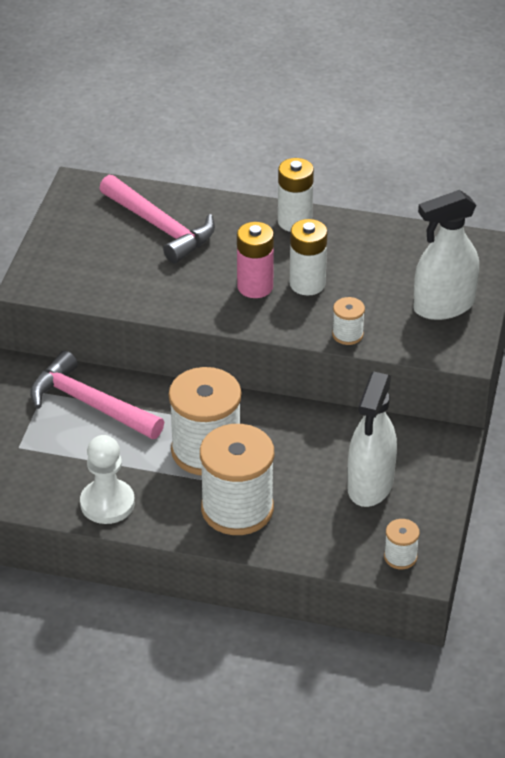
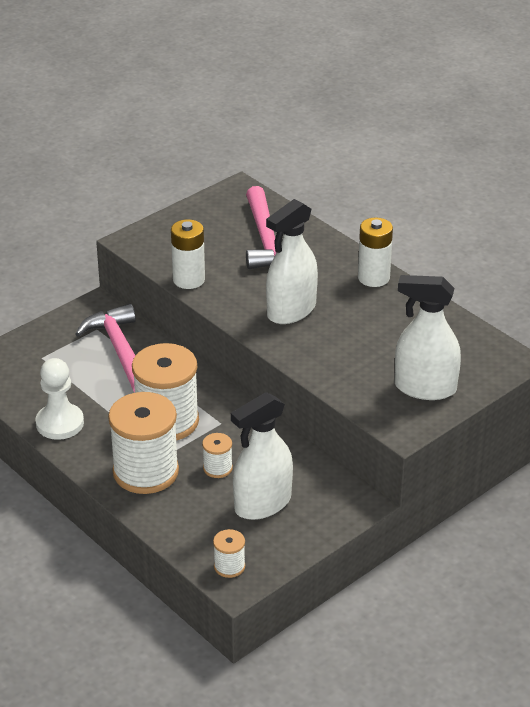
camera: 35 degrees right, 5 degrees down
(255, 287) = (291, 310): pink battery -> white spray bottle
(307, 284) = (333, 325): white battery -> white battery (189, 280)
(347, 334) = (324, 375): white spool -> white spool (217, 468)

